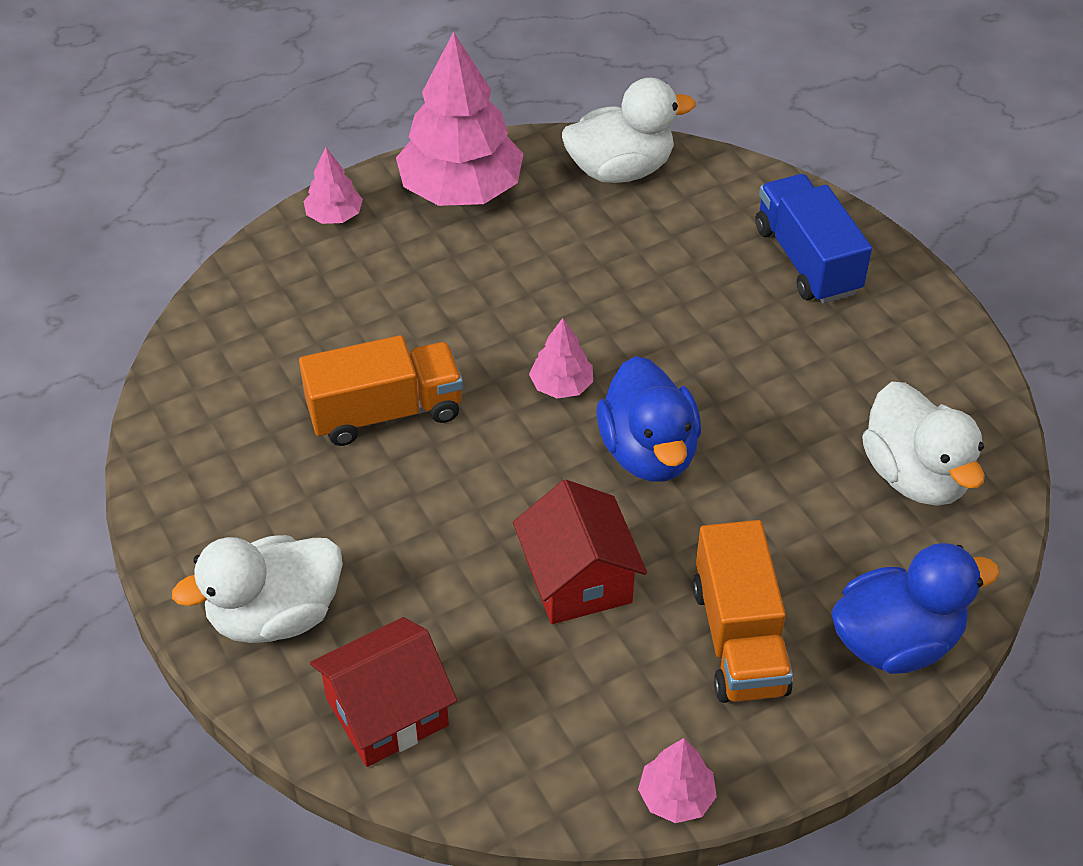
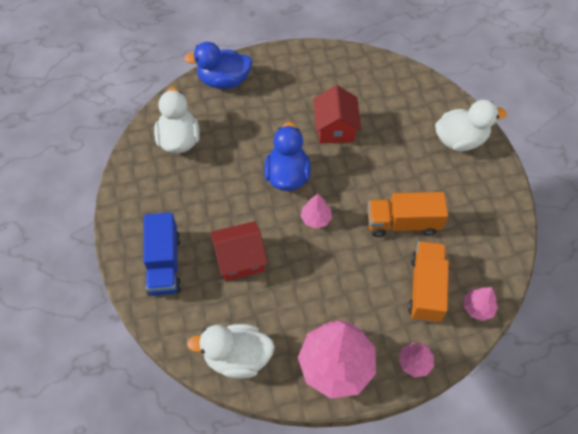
camera: 165 degrees left, 10 degrees up
(387, 712) = (419, 96): red house -> red house (240, 259)
(676, 797) = (324, 50): pink tree -> pink tree (478, 308)
(739, 639) = (281, 94): orange truck -> orange truck (425, 288)

